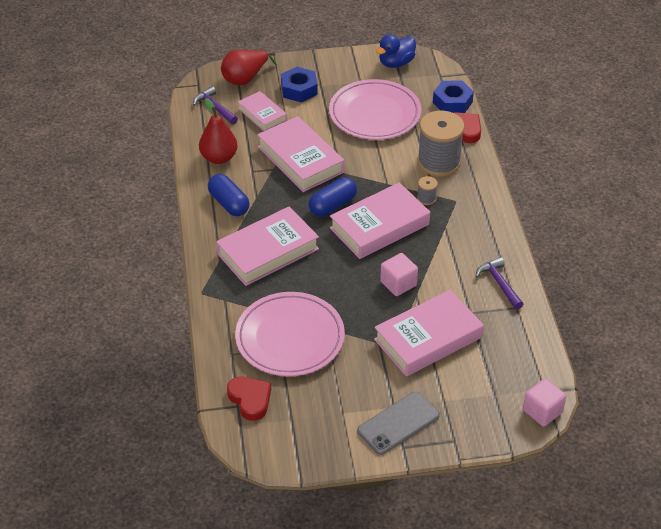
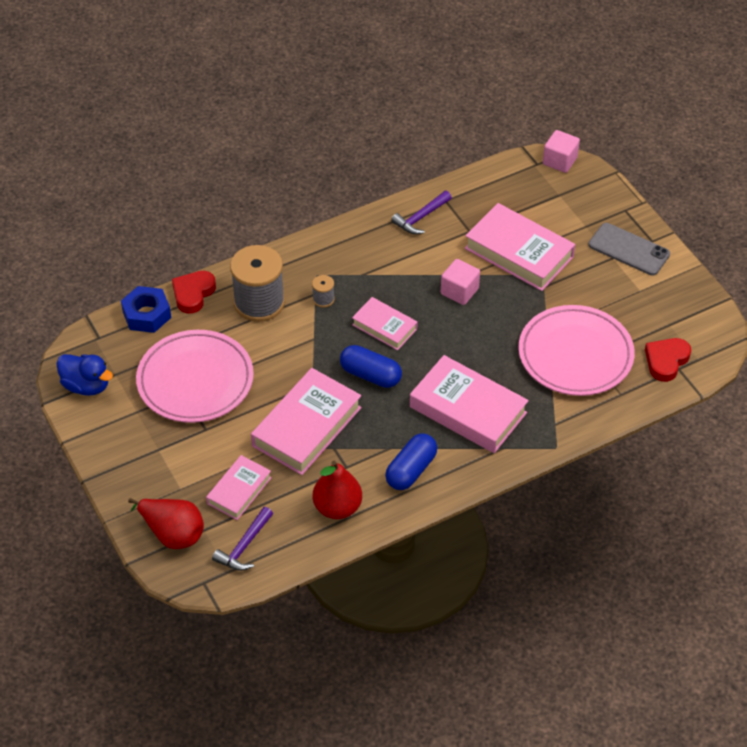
camera: 110 degrees left, 5 degrees up
(299, 89) = (175, 468): blue nut -> none
(379, 226) = (384, 327): pink book -> pink book, size x0.58

